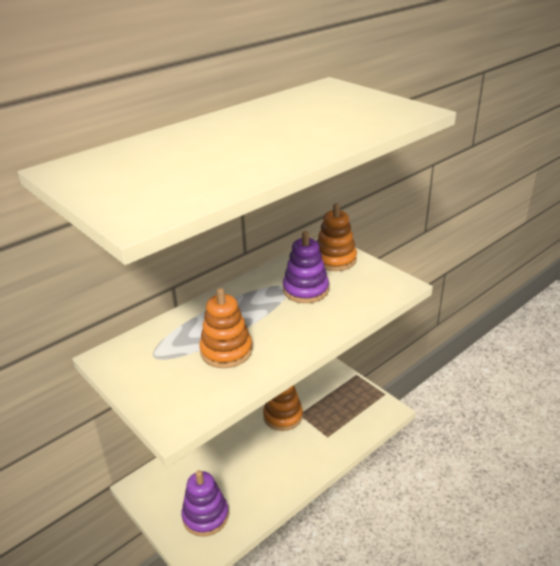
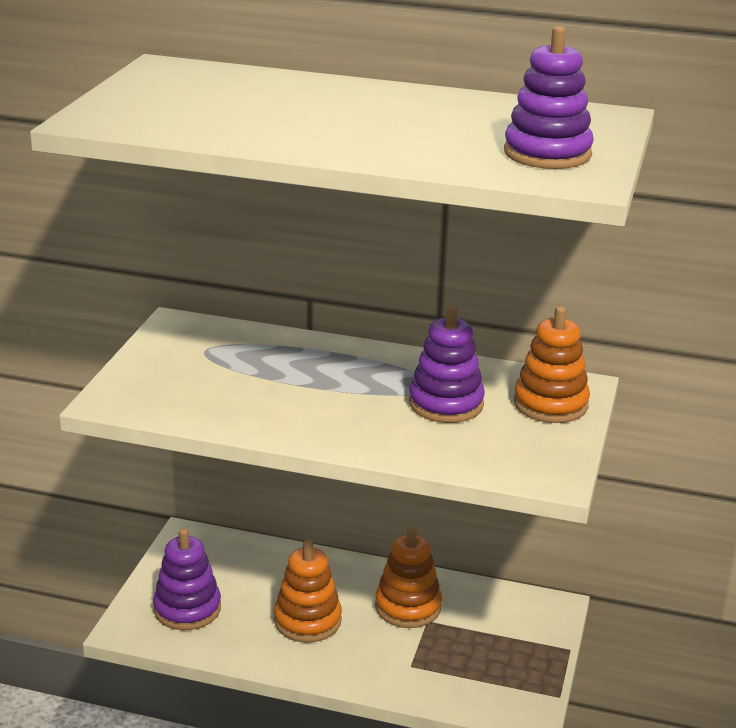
camera: 55 degrees right, 5 degrees down
(226, 351) = (259, 390): orange stacking toy -> orange stacking toy (307, 620)
(369, 109) = (547, 153): none -> purple stacking toy

